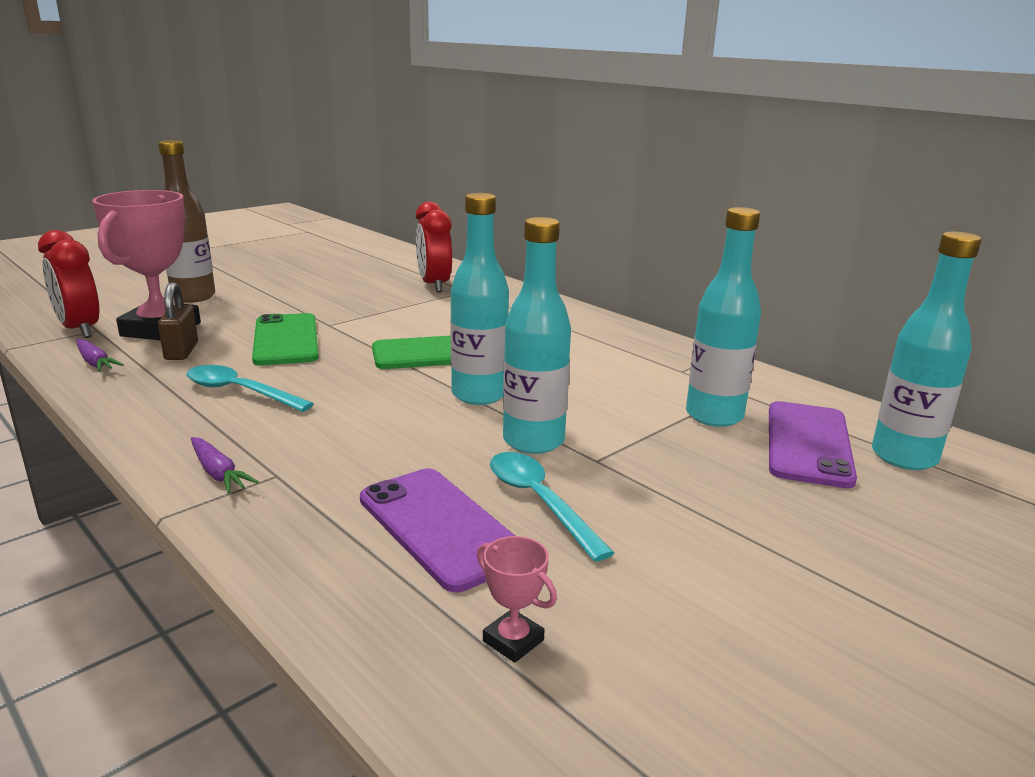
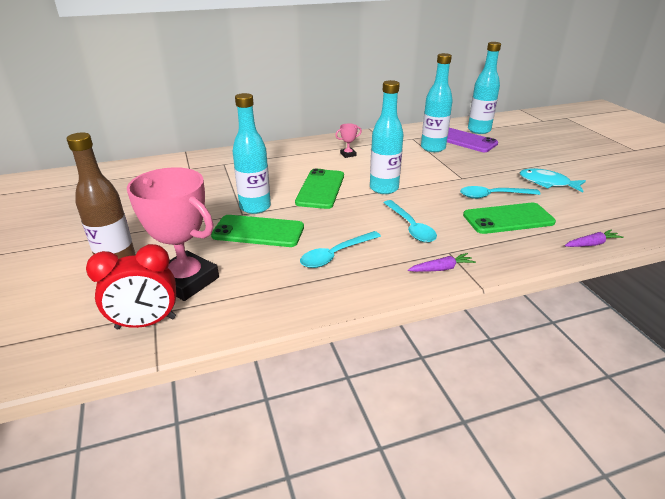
camera: 65 degrees left, 10 degrees up
(95, 362) = (237, 313): purple carrot -> purple carrot (591, 244)
(181, 351) = (245, 273): brown padlock -> none
(350, 432) = (410, 227): none -> turquoise spoon
(434, 285) = (202, 171): red clock -> none
(440, 527) = (508, 219): purple phone -> green phone
(513, 641) = (583, 218): pink trophy -> pink trophy (348, 154)
(533, 441) = (440, 186): turquoise bottle -> turquoise bottle (255, 207)
(683, 574) = (547, 183): none -> turquoise fish

